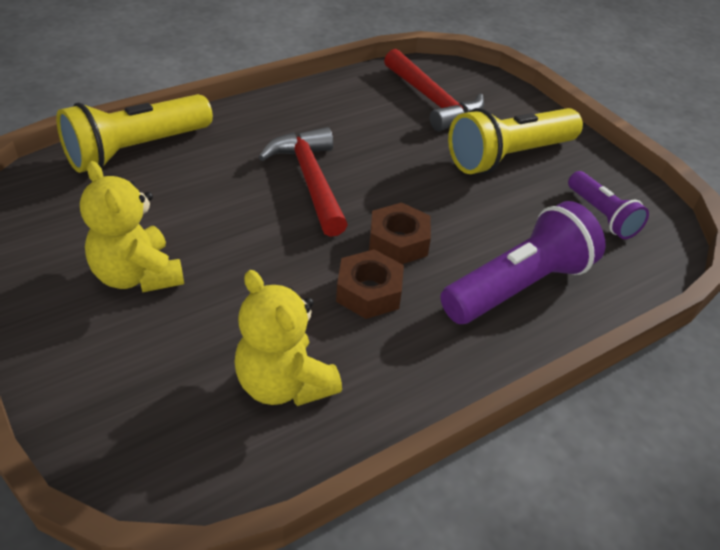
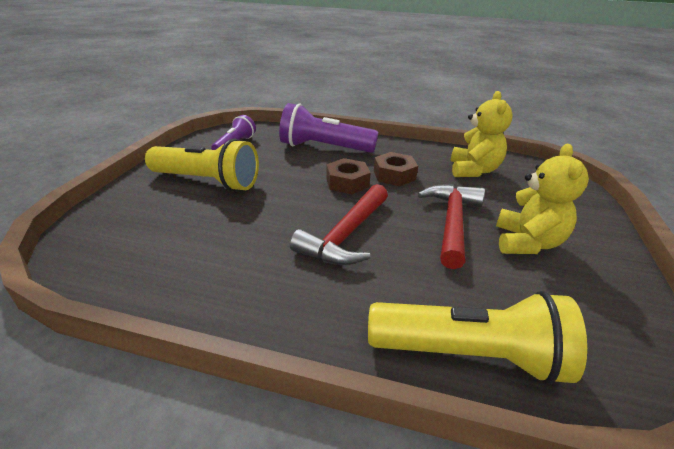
camera: 130 degrees left, 10 degrees down
(432, 101) = (155, 237): red hammer -> red hammer (452, 223)

